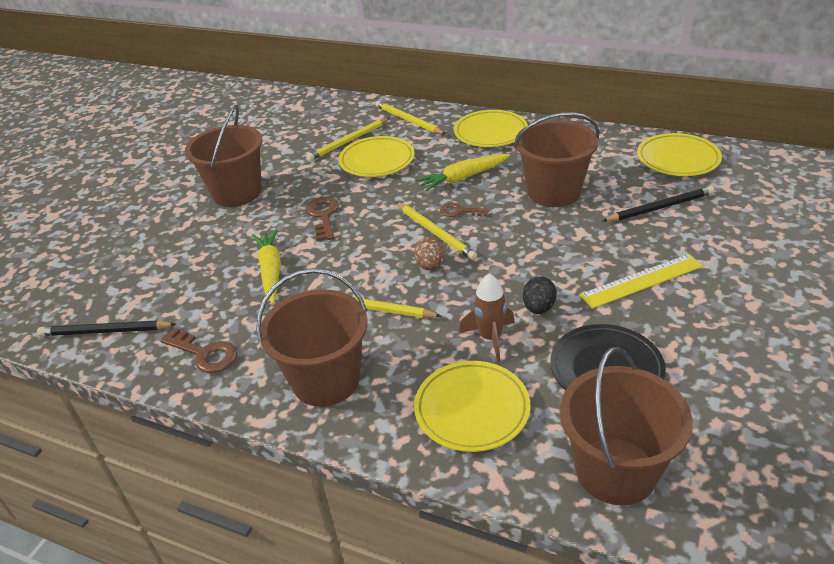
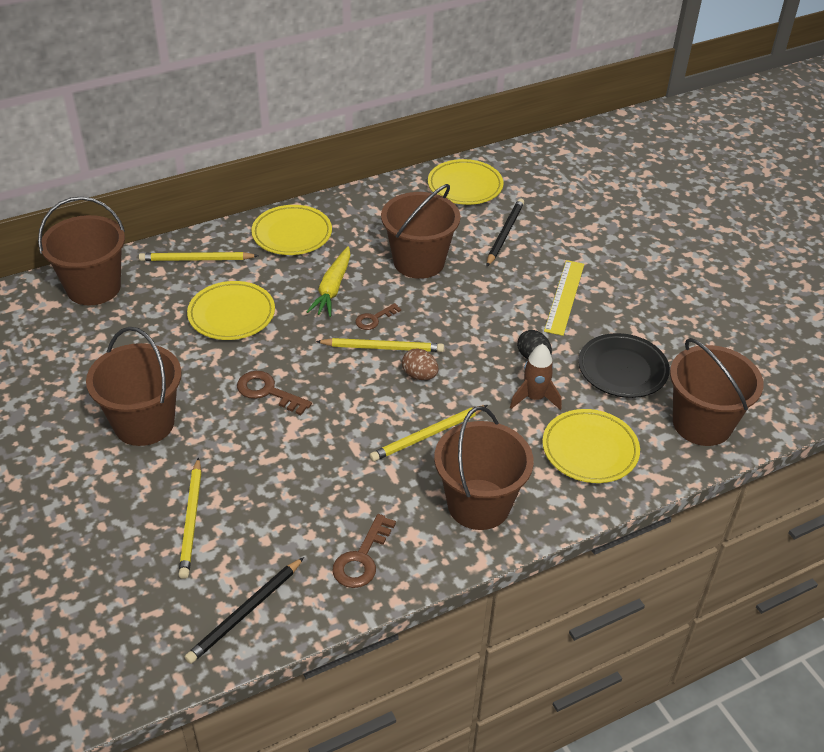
camera: 55 degrees left, 5 degrees up
(205, 353) = (362, 558): brown key -> brown key turned 135 degrees clockwise
(271, 271) = (302, 464): yellow carrot -> none
(331, 109) = (93, 287): none -> brown bucket
(349, 141) = (171, 311): yellow pencil -> yellow pencil (191, 520)

